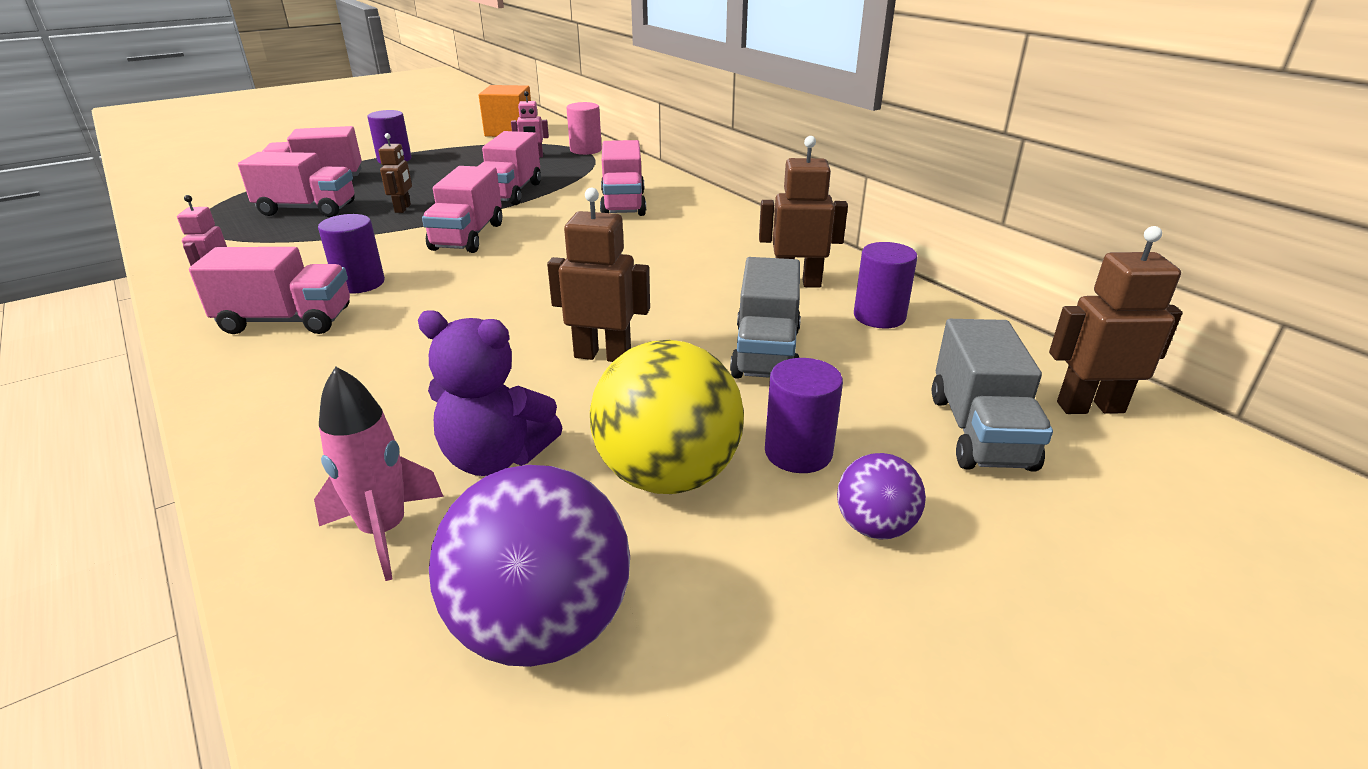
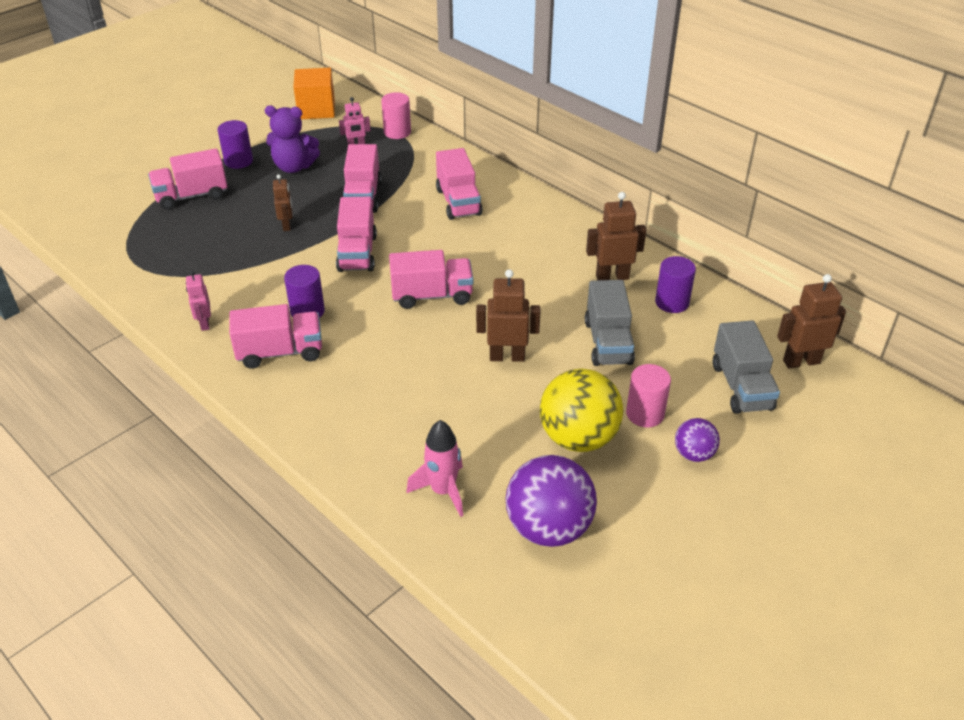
camera: 10 degrees left, 10 degrees up
(307, 209) = (209, 234): pink truck -> pink truck (432, 295)
(496, 457) = (478, 439): purple teddy bear -> purple teddy bear (294, 167)
(798, 452) = (645, 414): purple cylinder -> pink cylinder

